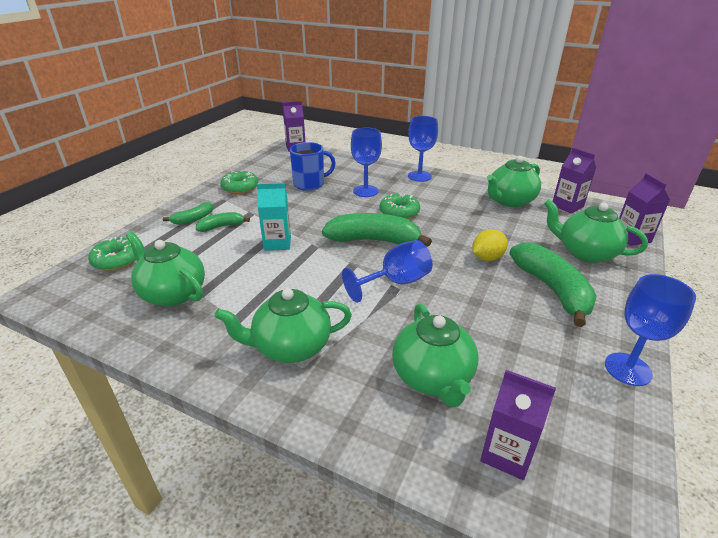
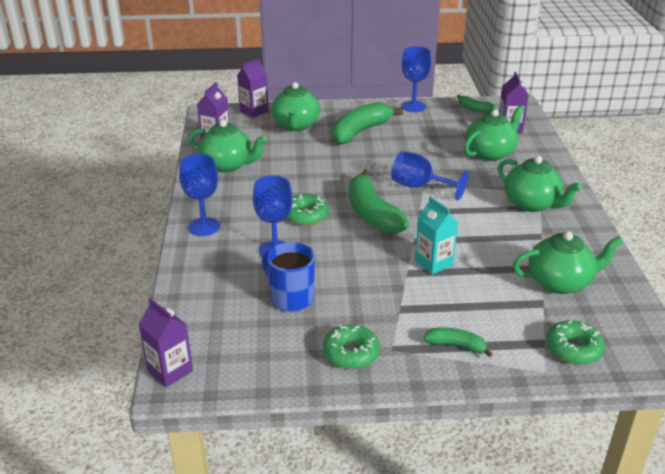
camera: 120 degrees left, 0 degrees up
(172, 293) = (560, 282): green teapot -> green teapot turned 105 degrees counterclockwise
(221, 226) = (446, 314): green banana -> green banana (474, 109)
(487, 258) = (344, 159): yellow lemon -> none

